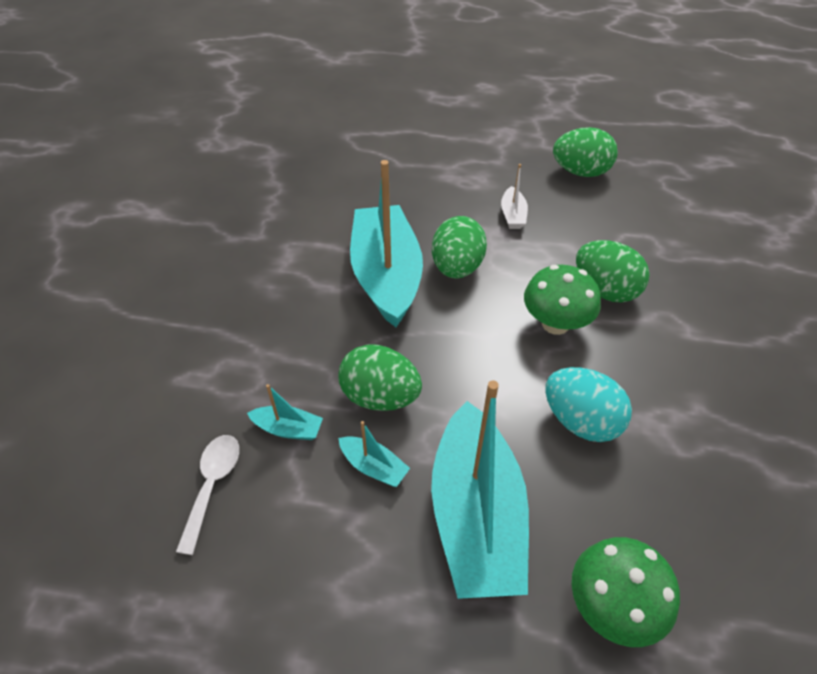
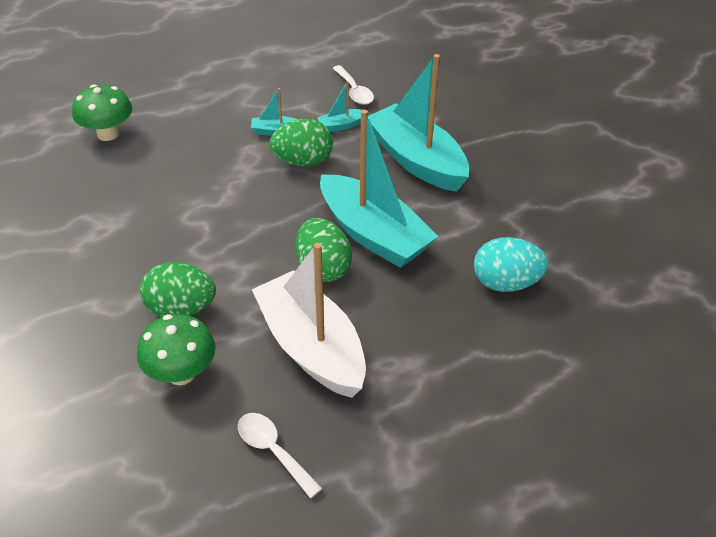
camera: 145 degrees right, 5 degrees down
(476, 516) = (201, 136): turquoise boat -> turquoise boat (417, 160)
(513, 215) = (311, 347): white boat -> white boat, size x2.43
(555, 323) = (210, 260): green mushroom -> green mushroom (181, 373)
(580, 172) = (273, 451): green egg -> white spoon
(580, 421) = (160, 204): turquoise egg -> turquoise egg (506, 283)

